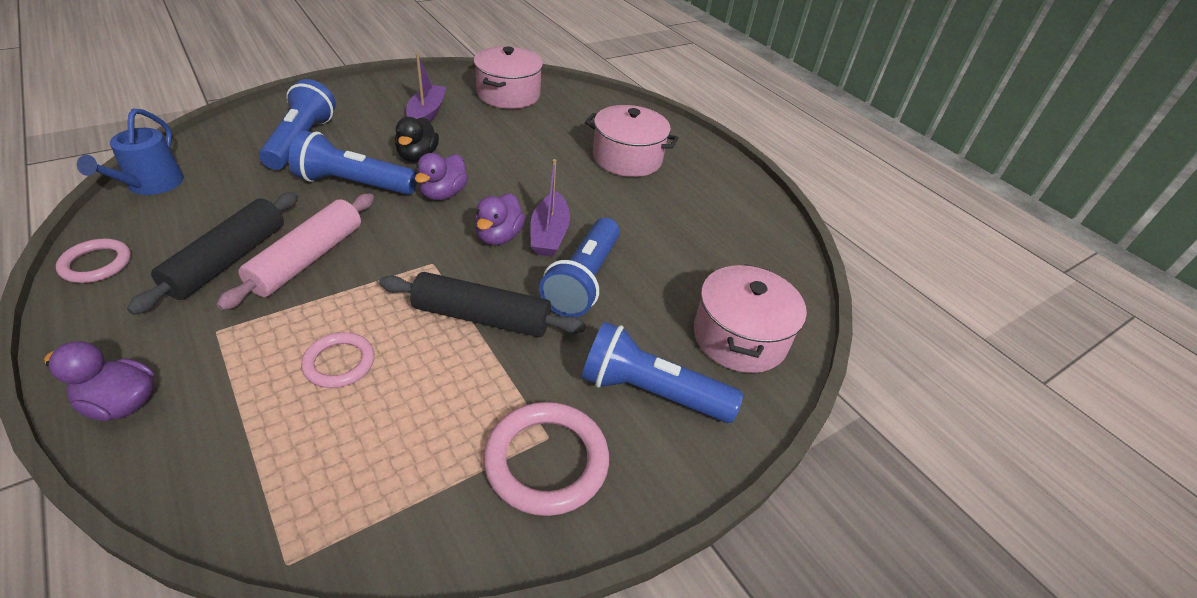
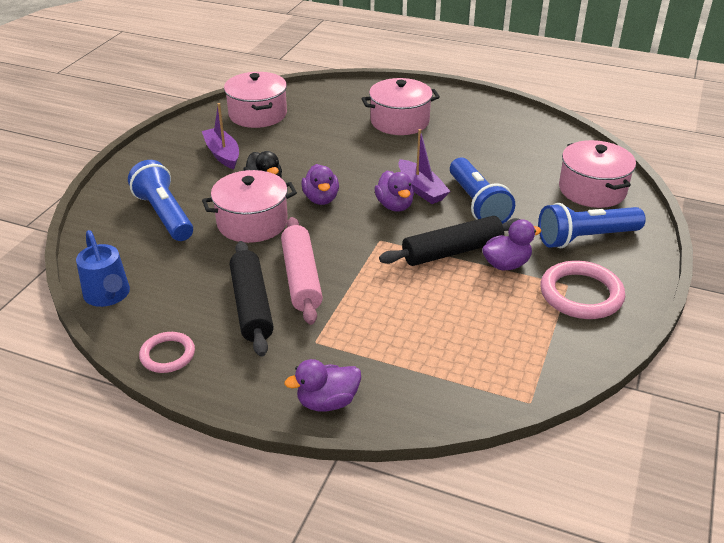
camera: 30 degrees left, 5 degrees down
(339, 363) = (413, 315): pink ring -> none
(353, 184) = (252, 222): blue flashlight -> pink pot
(515, 367) = (506, 264): none -> purple duck

